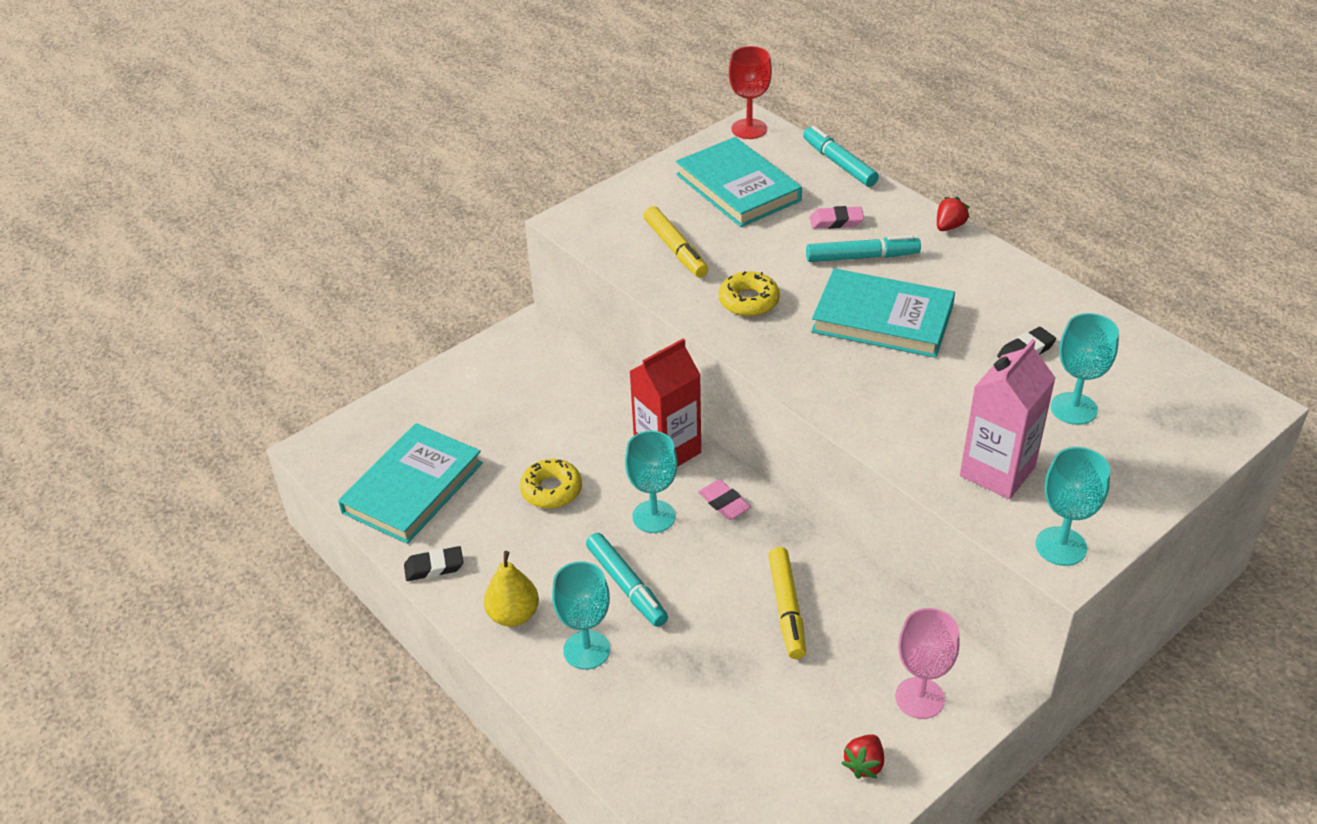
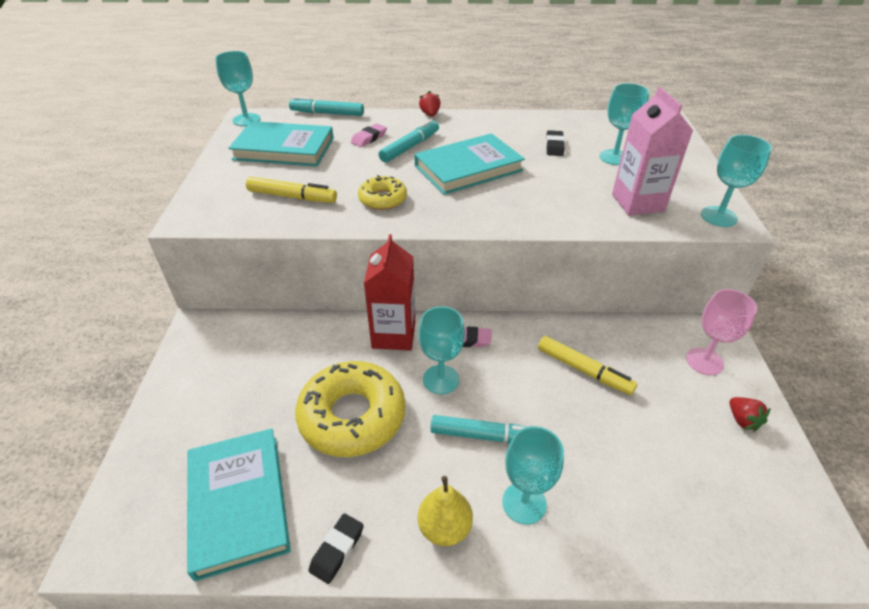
camera: 50 degrees left, 0 degrees up
(551, 490) = (352, 416): yellow donut -> yellow donut, size x1.88
(749, 129) = (246, 120): red goblet -> turquoise goblet

